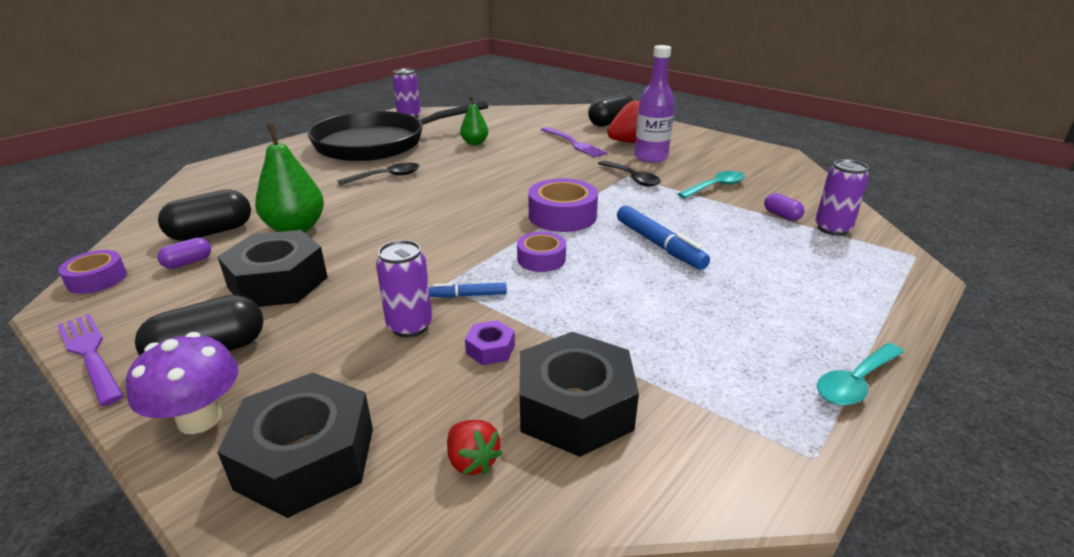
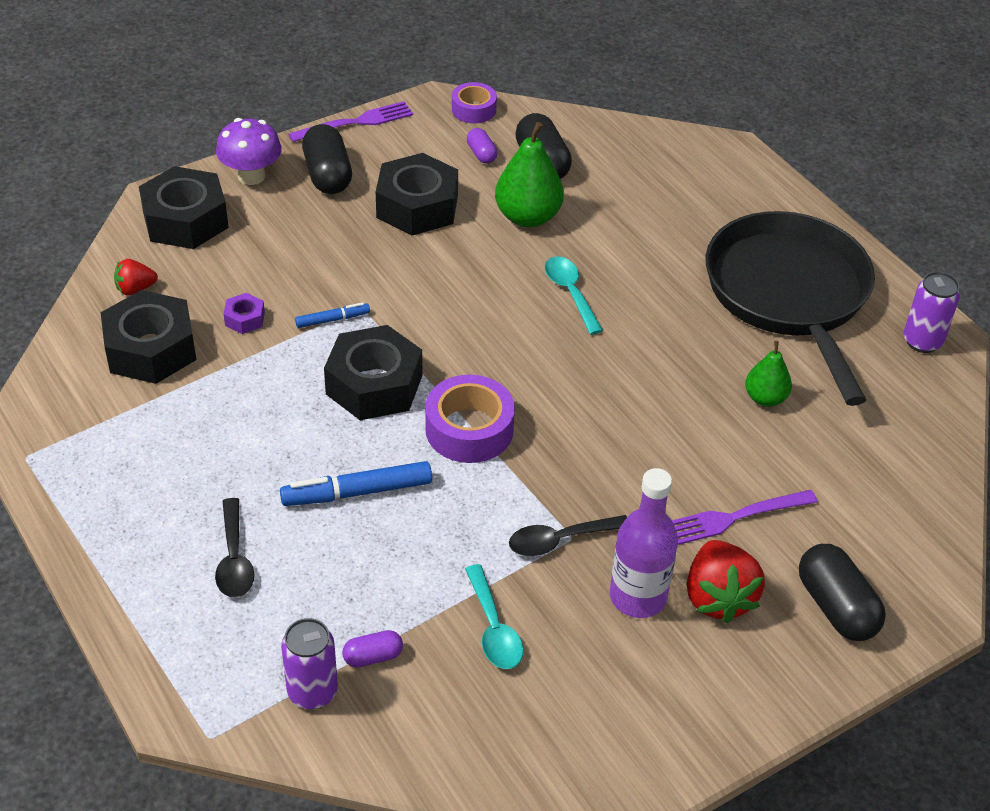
camera: 105 degrees right, 15 degrees up
(386, 177) = (652, 292): black spoon -> black spoon (234, 559)
(410, 326) = (303, 278): purple can -> none
(468, 295) = (332, 320): blue marker -> blue marker turned 60 degrees clockwise
(541, 259) = (374, 384): purple tape -> black nut
(855, 382) = (69, 528): turquoise spoon -> turquoise spoon (570, 293)

